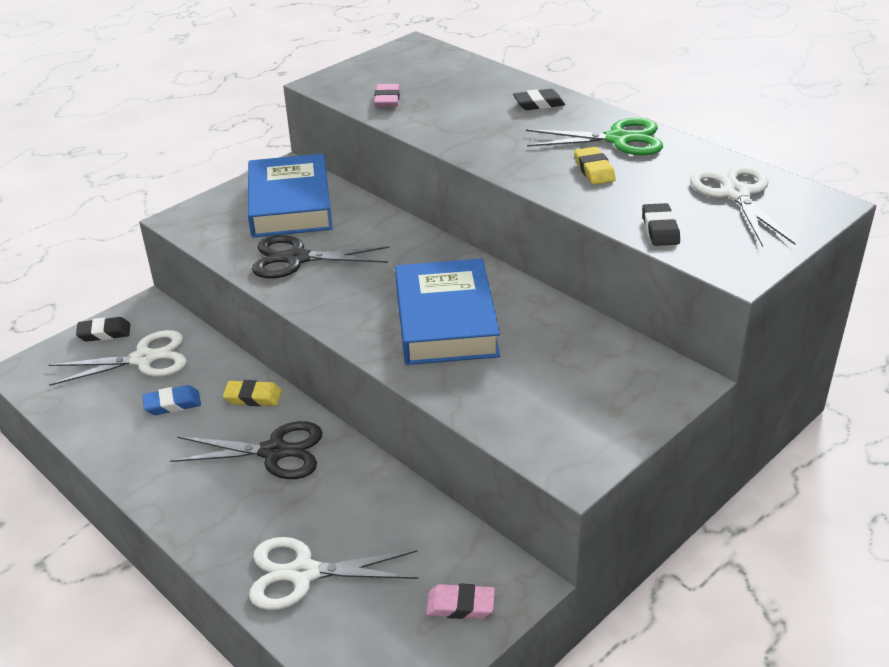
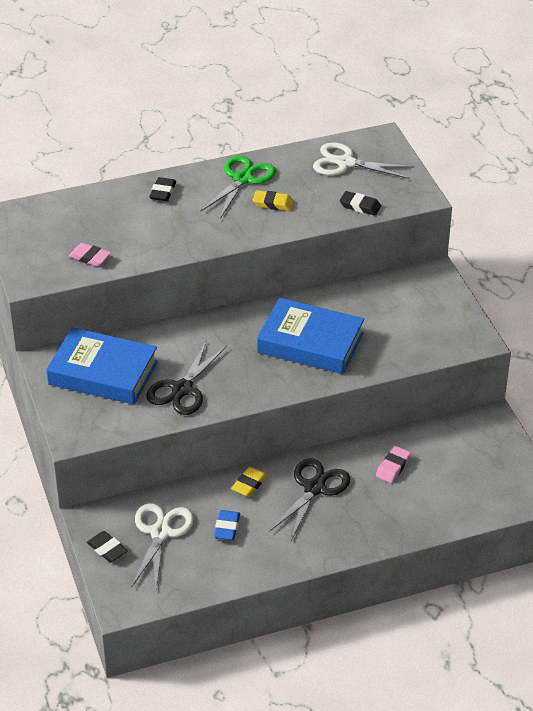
camera: 65 degrees left, 5 degrees up
(104, 333) = (107, 549): black eraser -> black eraser turned 60 degrees counterclockwise
(303, 574) = (431, 503): white scissors -> none
(460, 605) = (493, 446): pink eraser -> pink eraser (393, 467)

